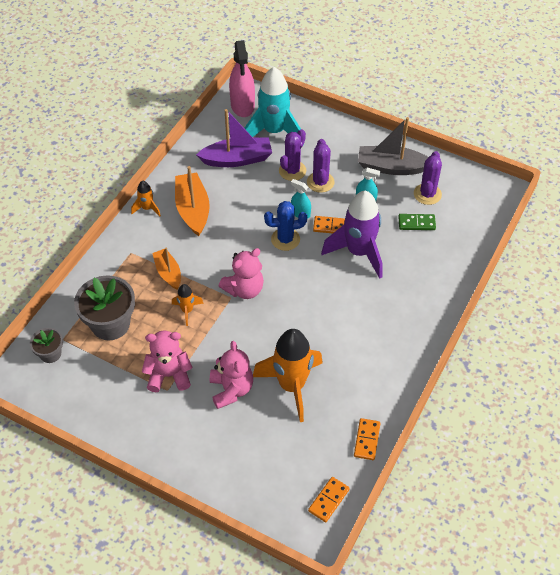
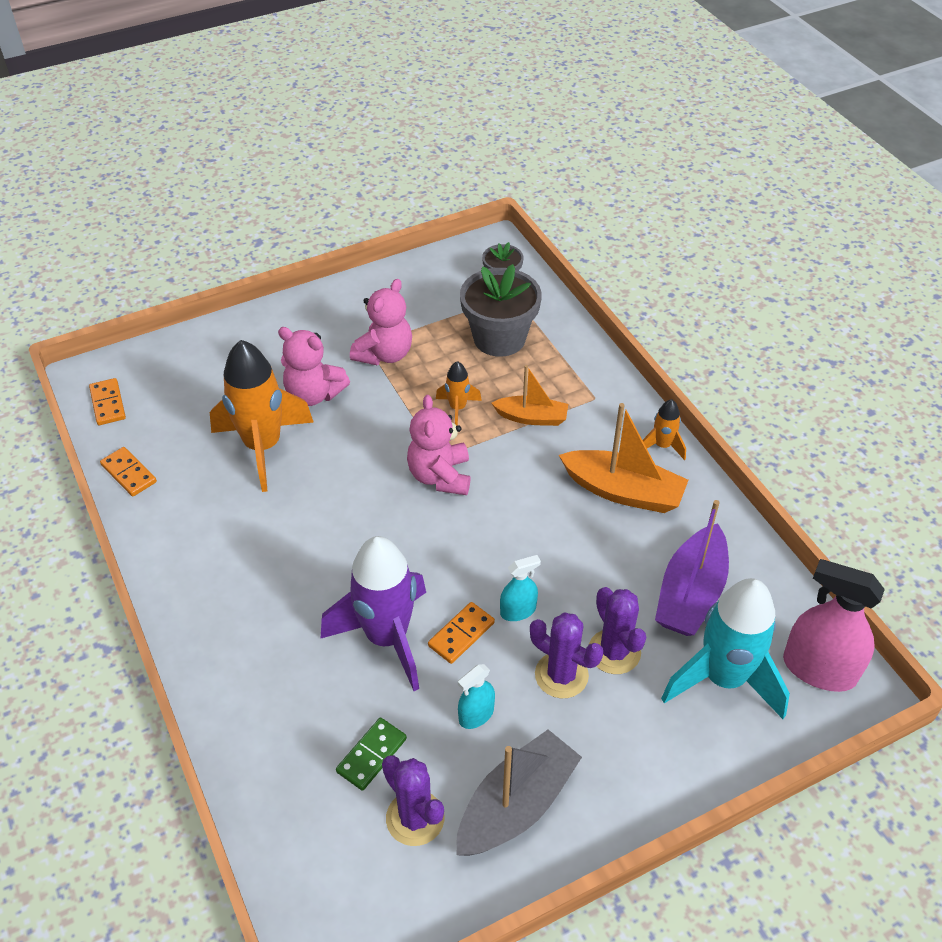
camera: 125 degrees right, 5 degrees down
(285, 239) = (484, 564): blue cactus -> none

